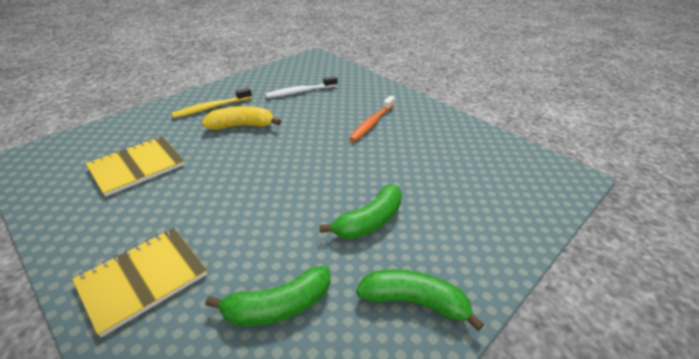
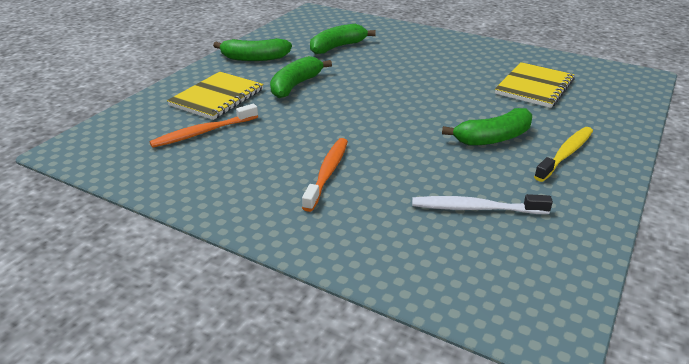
camera: 165 degrees right, 5 degrees down
(143, 279) = (428, 44): yellow notebook -> yellow notebook (217, 97)
(242, 126) = (493, 138): yellow banana -> green banana
(300, 92) = (475, 208): white toothbrush -> white toothbrush turned 135 degrees counterclockwise
(463, 173) = (203, 132): none -> orange toothbrush

